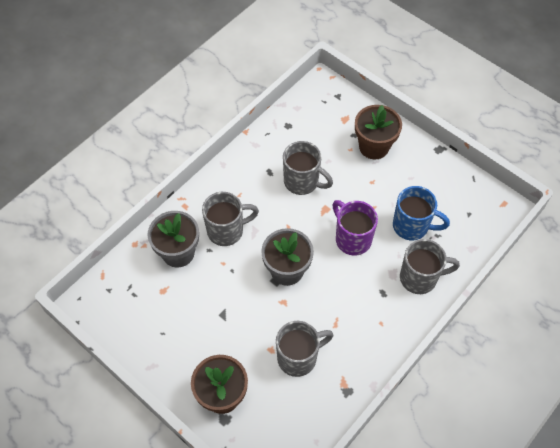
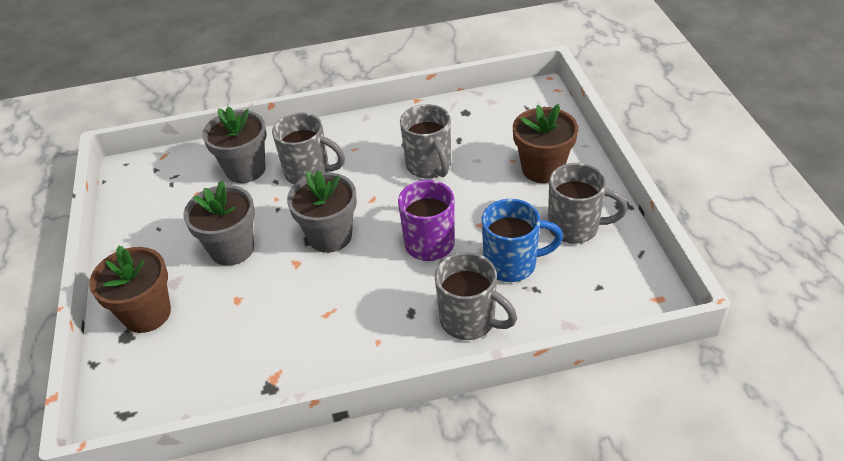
camera: 40 degrees right, 15 degrees down
(231, 317) = (232, 249): none -> grey flower pot
(298, 357) = (255, 323): grey mug -> grey mug (575, 227)
(412, 226) = (512, 264): blue mug -> blue mug turned 60 degrees counterclockwise

